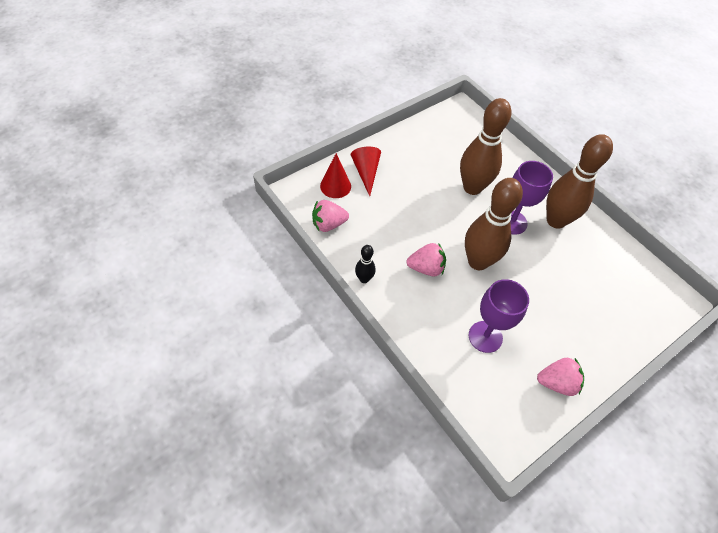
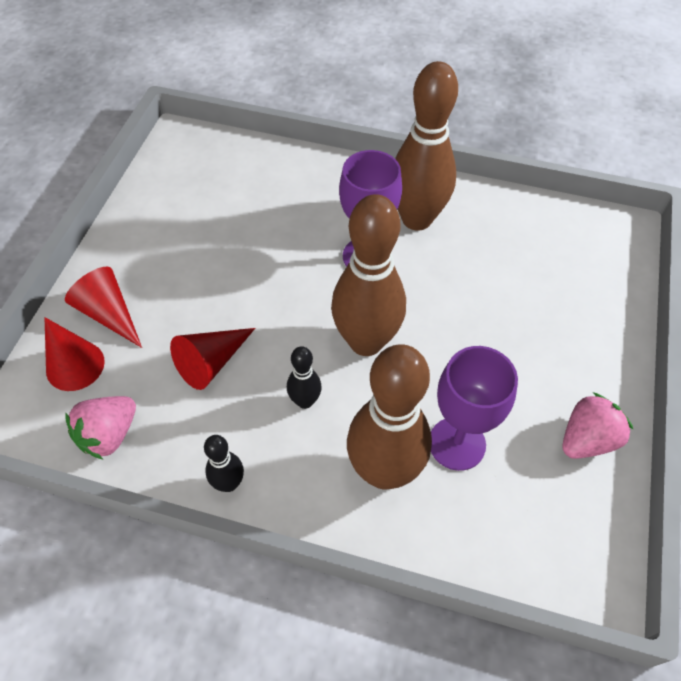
camera: 35 degrees left, 0 degrees up
(396, 223) = (211, 362): none -> red cone
(426, 268) = (305, 401): pink strawberry -> black bowling pin
(472, 187) = (279, 240): brown bowling pin -> brown bowling pin (384, 471)

